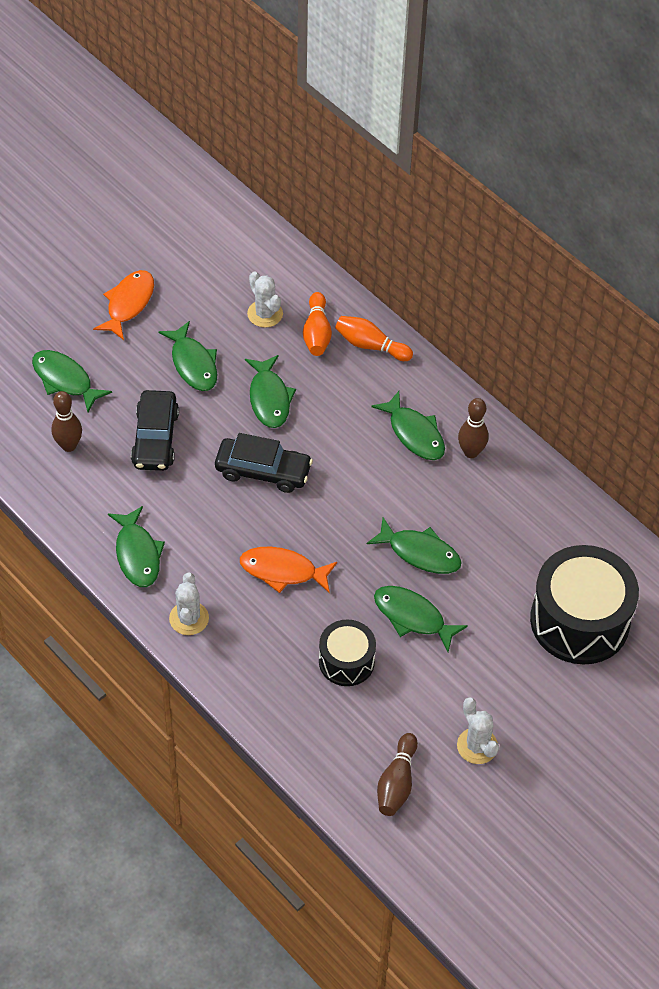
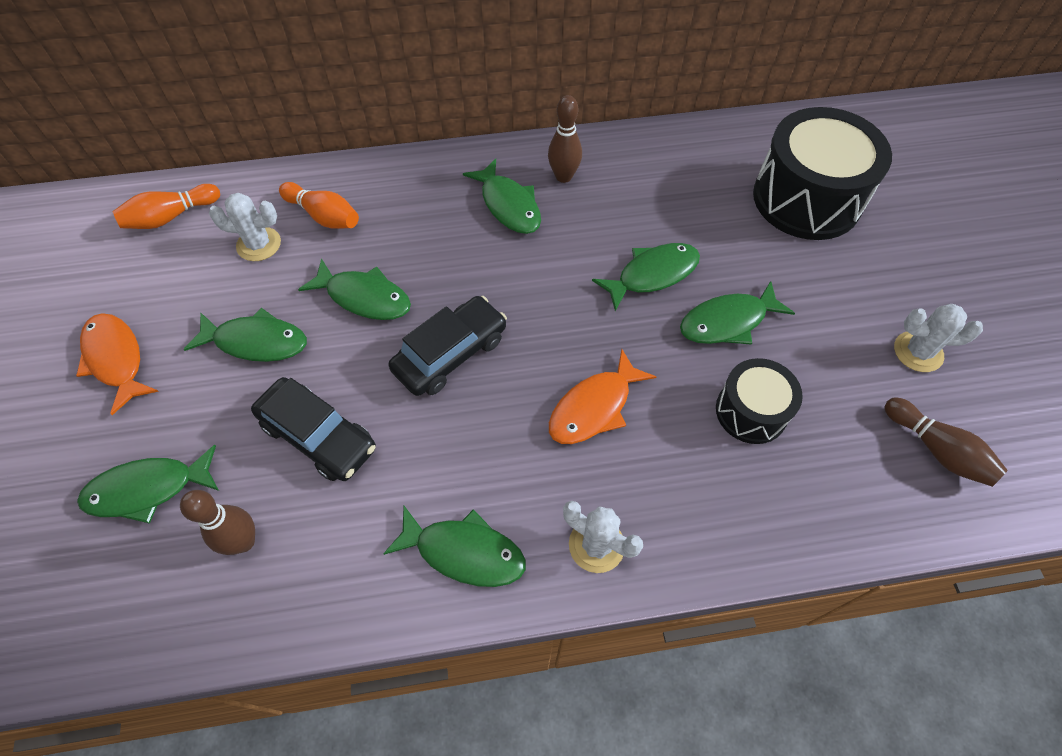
camera: 55 degrees left, 5 degrees up
(370, 345) = (378, 184): orange bowling pin -> orange bowling pin (171, 217)
(414, 434) = (508, 205): green fish -> green fish turned 60 degrees clockwise

